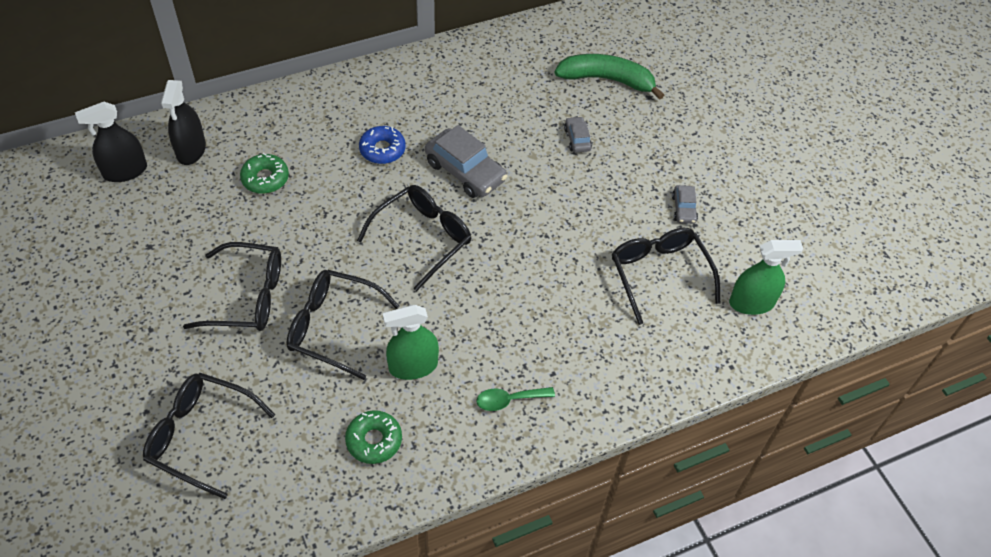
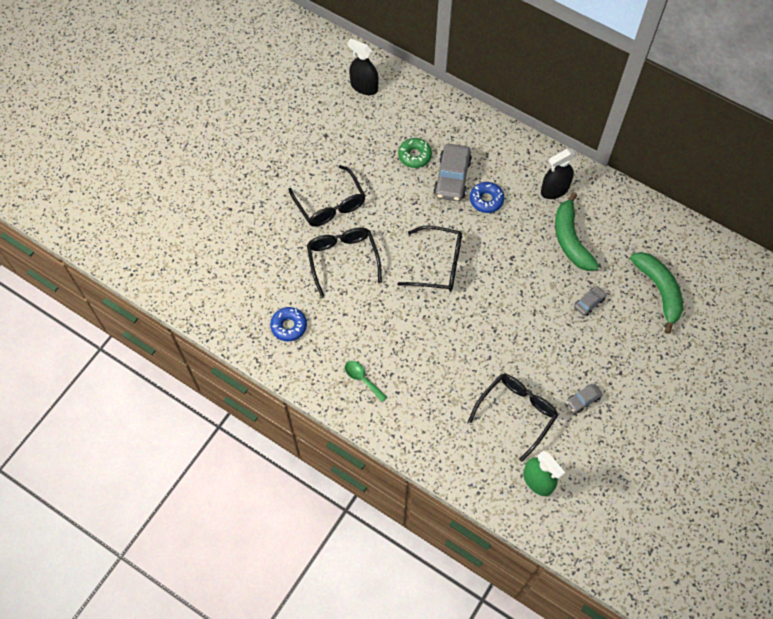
camera: 60 degrees right, 10 degrees up
(191, 150) = (404, 105): black spray bottle -> black spray bottle (554, 189)
(200, 436) = (234, 243): black glasses -> none
(374, 440) = (289, 326): green donut -> blue donut
(413, 366) = (348, 315): green spray bottle -> none
(465, 171) = (507, 255): grey car -> grey car (452, 178)
(492, 110) = (570, 239): none -> green banana

